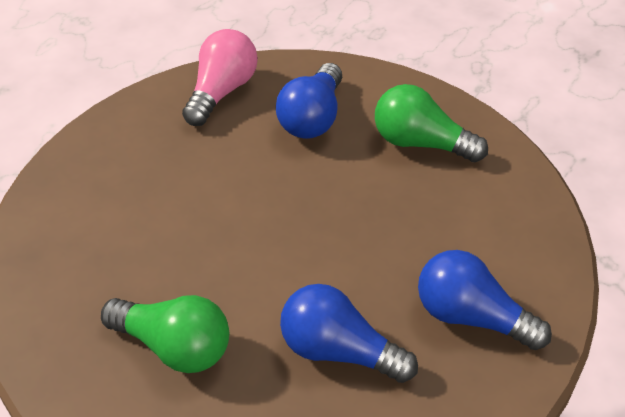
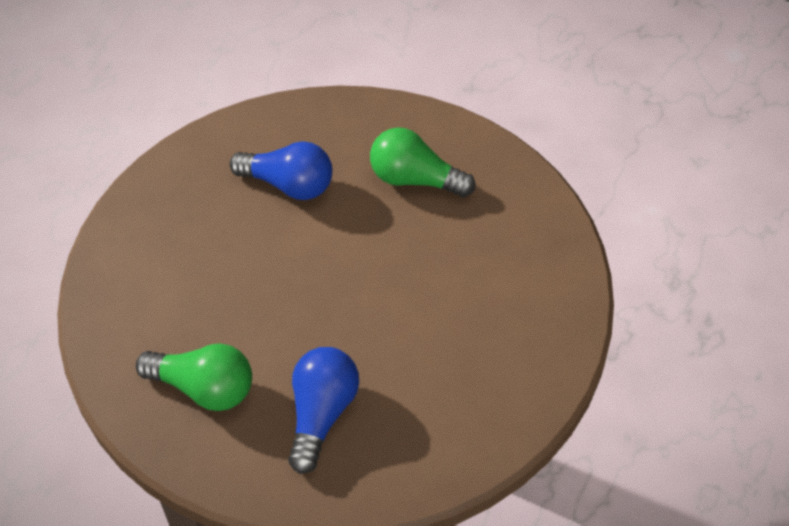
camera: 175 degrees right, 5 degrees up
(221, 91) = (430, 445): pink light bulb -> none
(471, 317) = (182, 216): blue light bulb -> none

